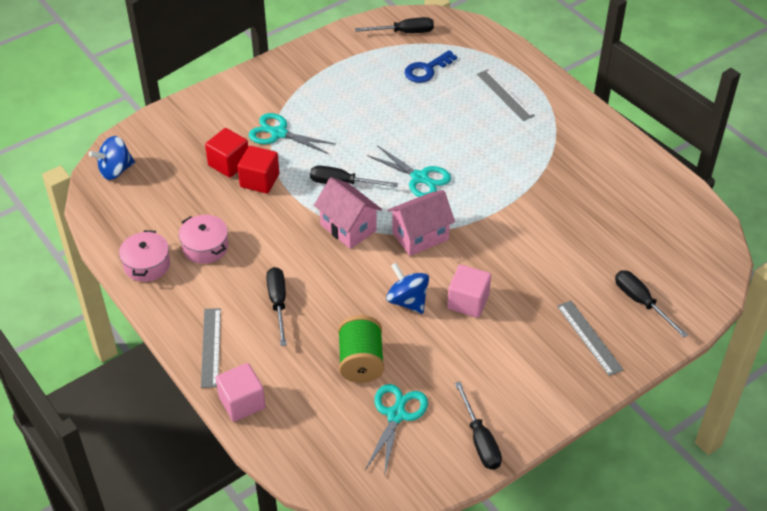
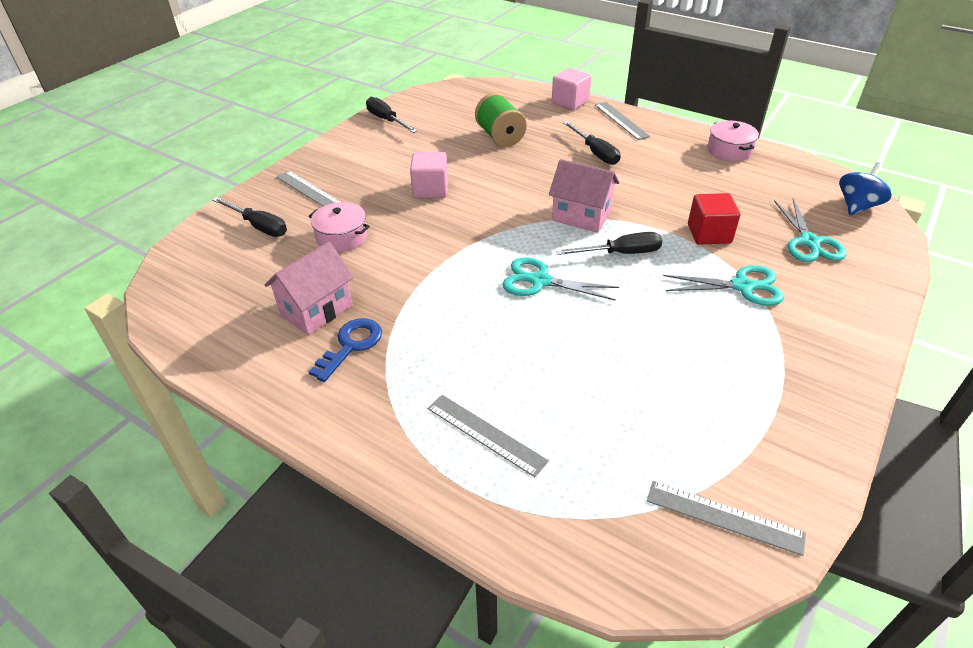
camera: 160 degrees right, 5 degrees down
(205, 247) = (696, 172): pink pot -> pink pot (342, 237)
(229, 163) = (758, 241): red cube -> none
(396, 415) = (455, 118): turquoise scissors -> turquoise scissors (809, 242)
(404, 32) = (724, 517): black screwdriver -> grey ruler
(407, 301) = (486, 178): blue spinning top -> none
(420, 236) = (504, 227): pink house -> pink house (316, 310)
(426, 70) = (632, 444): blue key -> blue key (351, 345)

